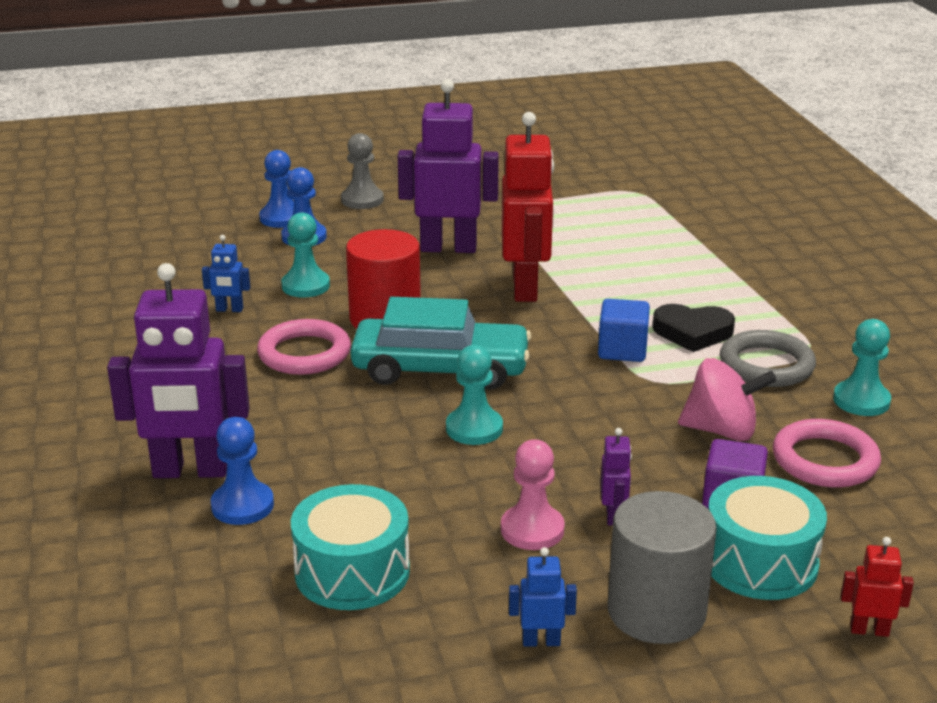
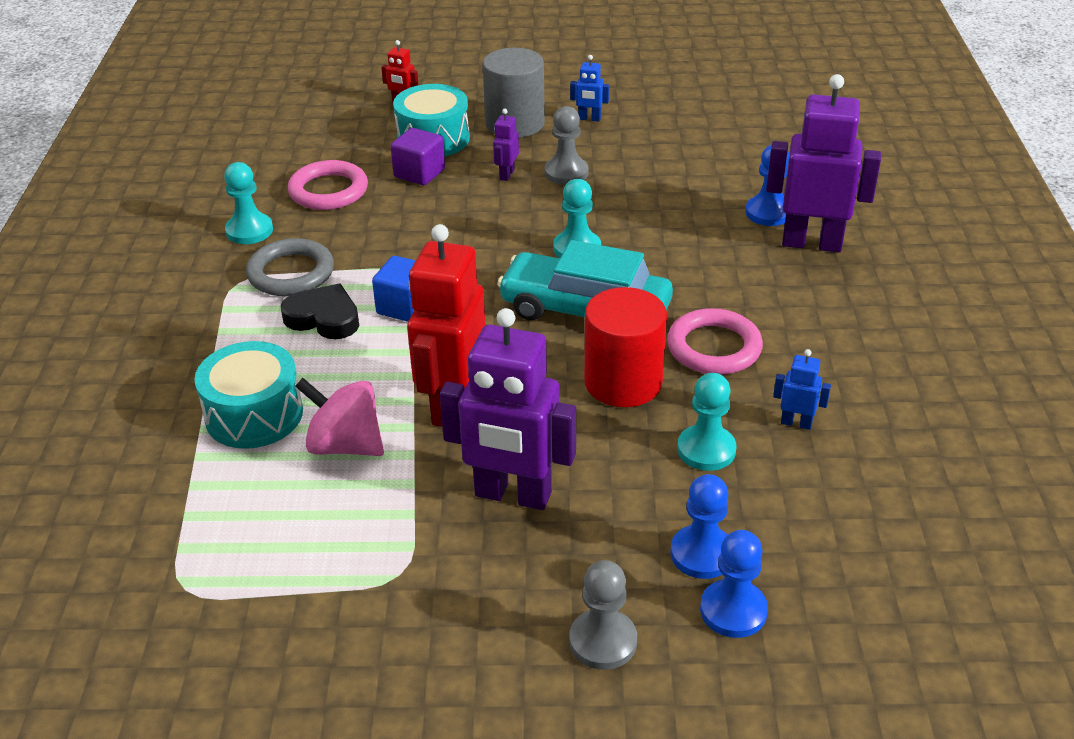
camera: 165 degrees left, 10 degrees up
(352, 572) = (693, 164): turquoise drum -> turquoise drum (254, 415)
(532, 530) = (566, 173): pink pawn -> grey pawn
(721, 431) = (382, 221): pink spinning top -> pink spinning top (345, 445)

